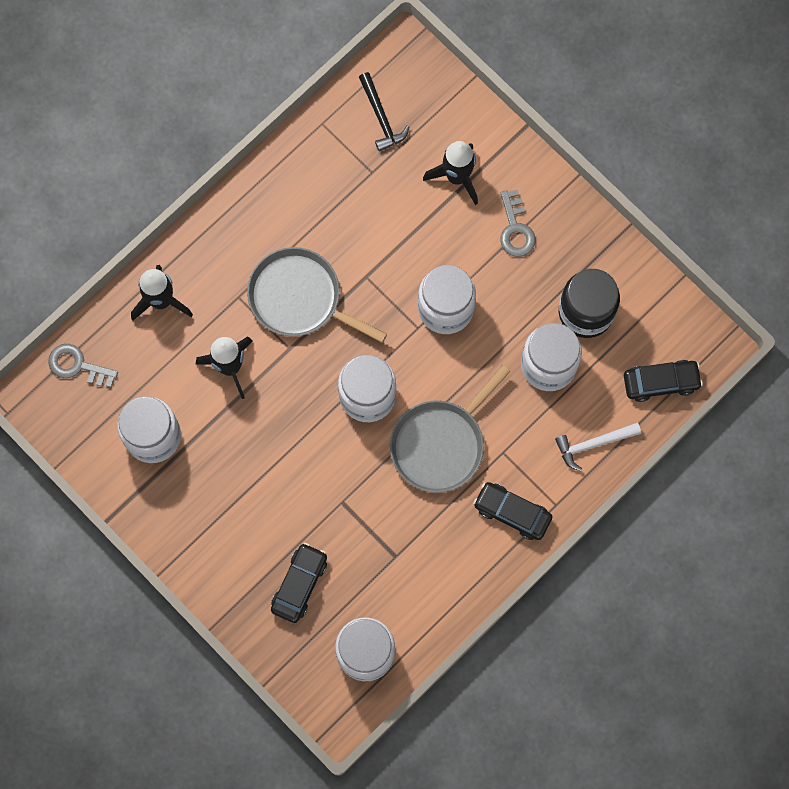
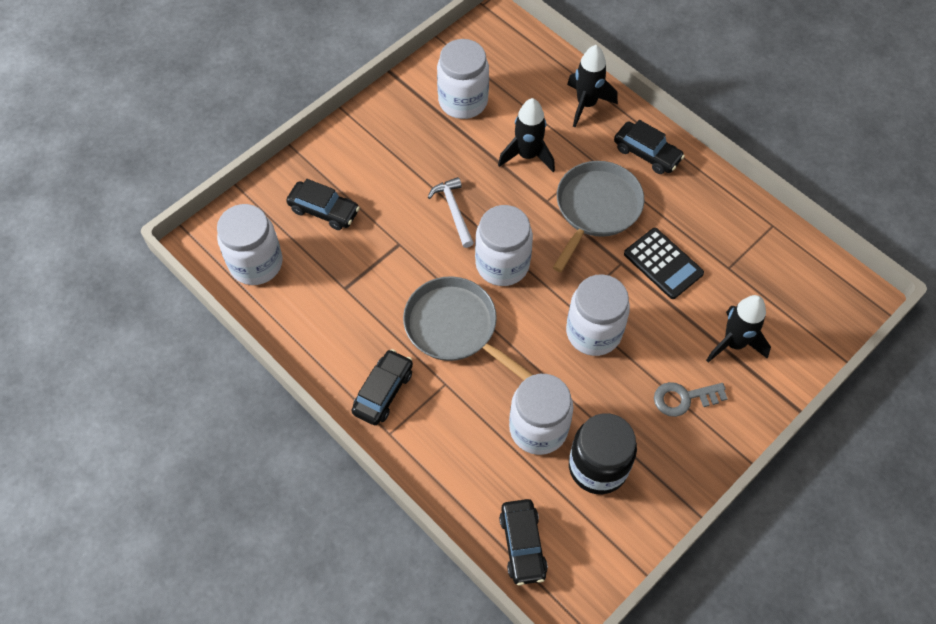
camera: 90 degrees right, 15 degrees down
(77, 365) = (525, 48): grey key -> none
(229, 241) = (647, 153): none -> black car
(367, 236) = (663, 264): none -> black calculator
(381, 117) = (787, 275): black hammer -> none
(593, 444) = (453, 472): white hammer -> white hammer (454, 211)

